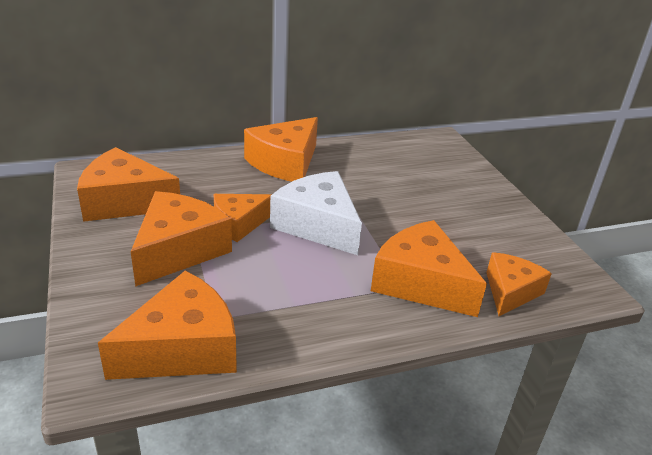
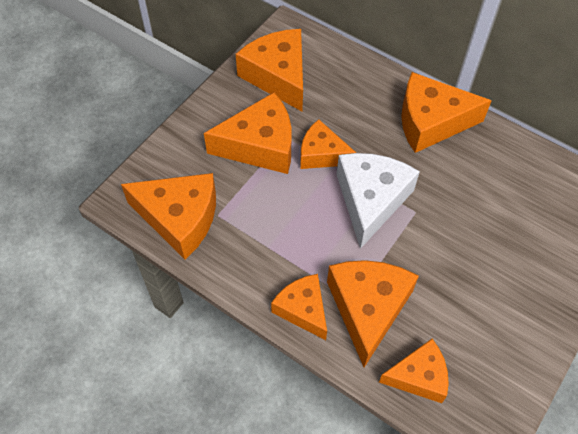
camera: 55 degrees right, 25 degrees up
(384, 321) = (303, 309): none -> orange cheese

